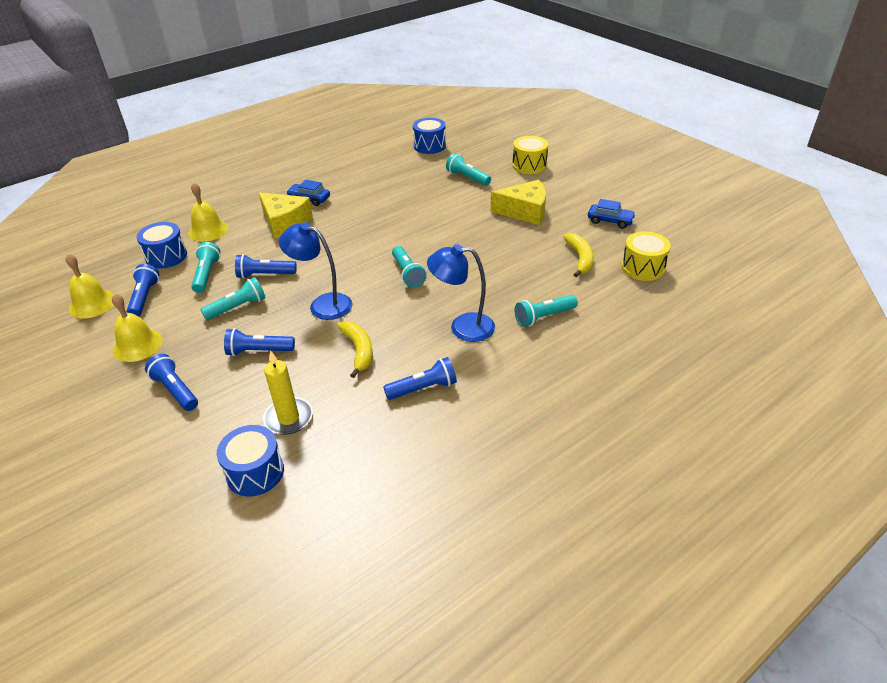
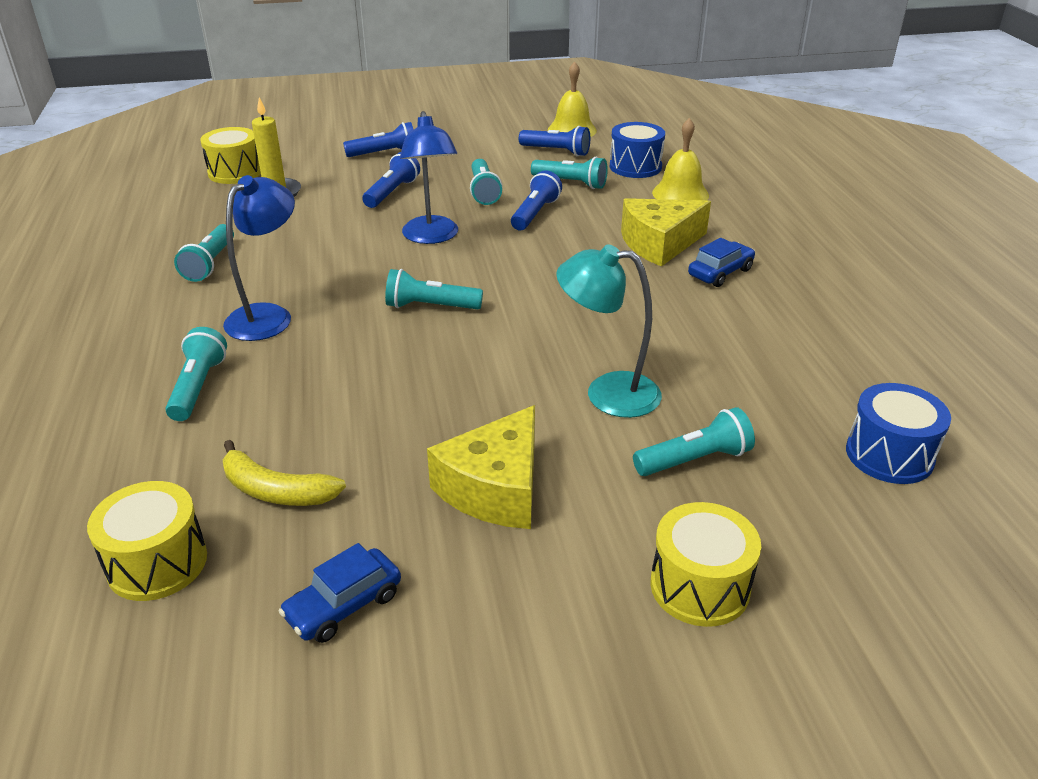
camera: 115 degrees right, 5 degrees down
(137, 345) = (475, 144): yellow bell -> none
(255, 472) = (235, 172): blue drum -> yellow drum
(323, 304) = (431, 237): blue lamp -> blue lamp turned 120 degrees clockwise
(359, 350) = (320, 242): yellow banana -> none
(423, 388) = (210, 263): blue flashlight -> turquoise flashlight
(441, 204) = (607, 393): none -> turquoise lamp

